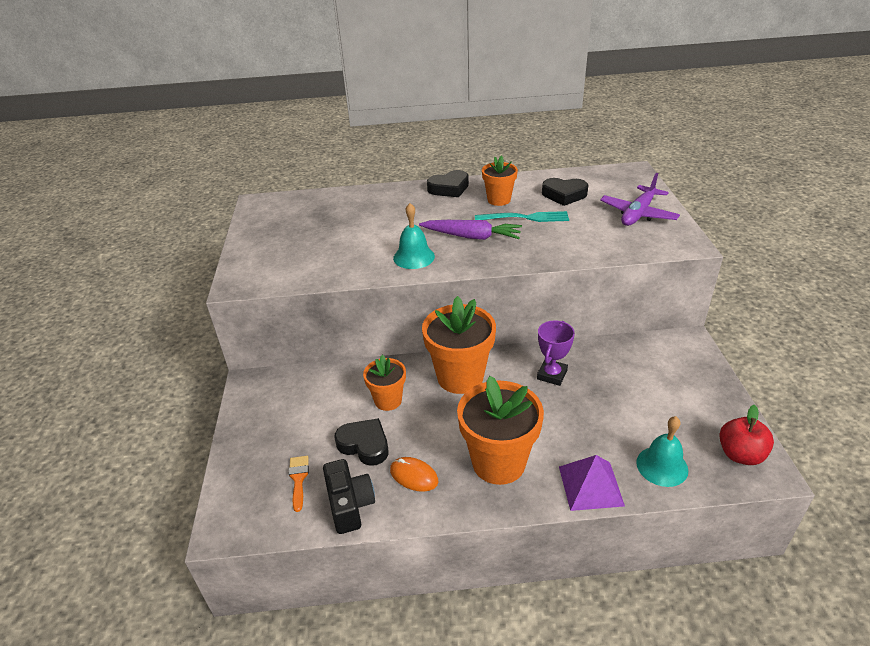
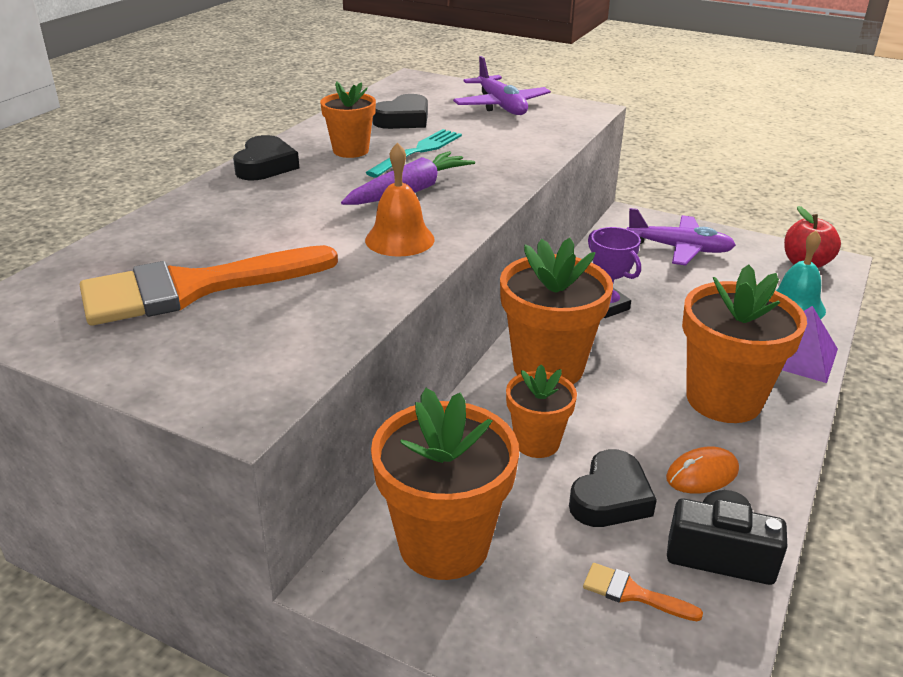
camera: 60 degrees left, 5 degrees down
(290, 401) = (444, 544): none -> orange flower pot
(314, 230) = (193, 288): none -> orange brush
(364, 445) = (610, 497): black heart -> black heart turned 150 degrees clockwise
(414, 257) = (399, 239): turquoise bell -> orange bell
(672, 380) = (679, 249): none -> purple plane

